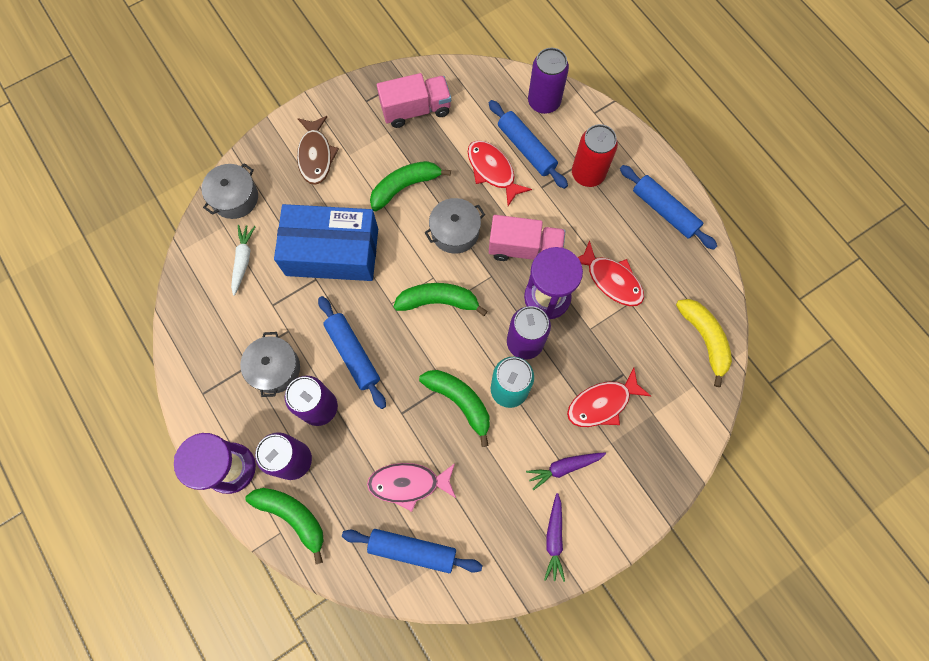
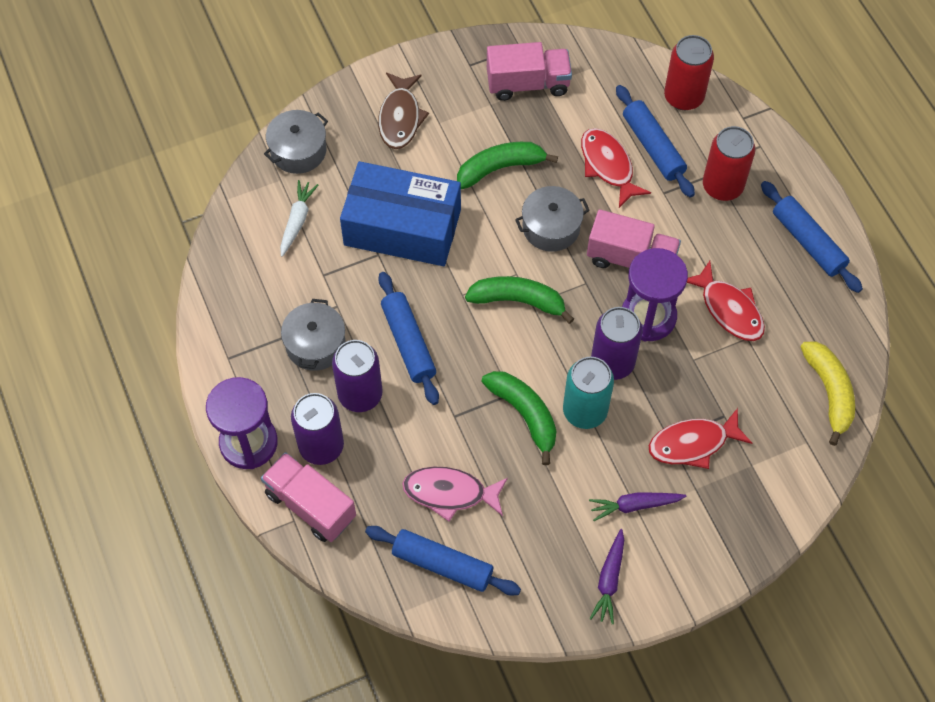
camera: 10 degrees right, 10 degrees down
(292, 516) = (310, 505): green banana -> pink truck
(544, 102) = (683, 97): purple can -> red can

